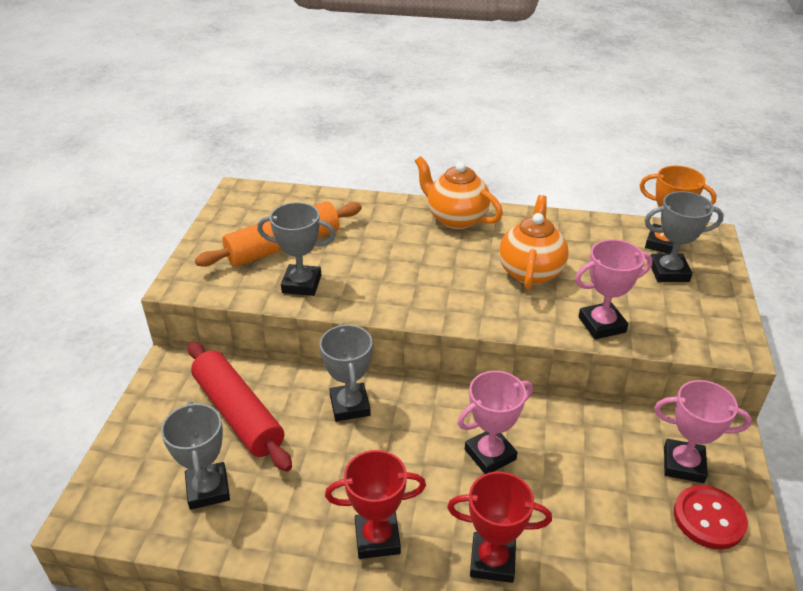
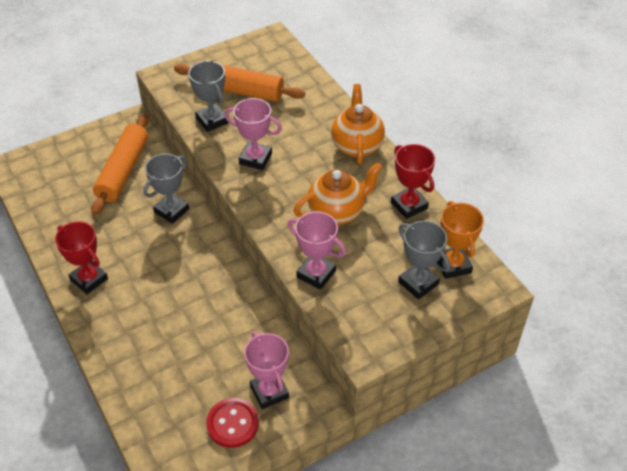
camera: 50 degrees right, 10 degrees up
(208, 489) = (64, 195): grey trophy -> none
(238, 413) = (123, 170): red rolling pin -> orange rolling pin
(490, 454) = (191, 293): pink trophy -> pink trophy (255, 158)
(492, 561) = (114, 335): red trophy -> red trophy (409, 205)

